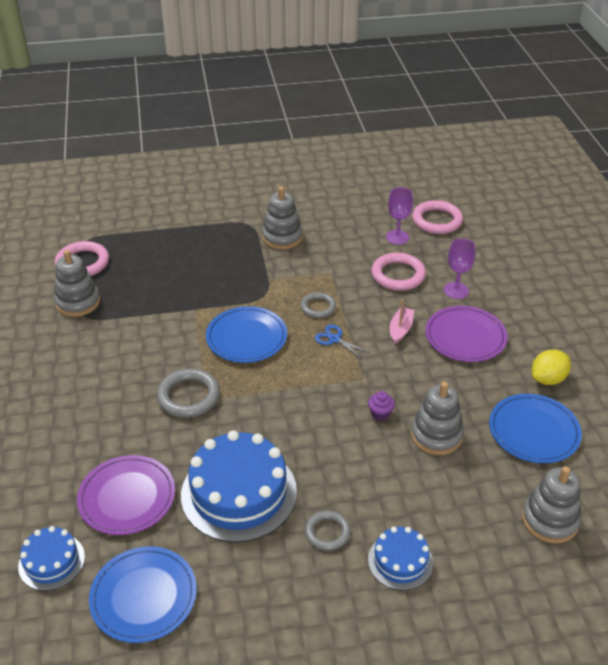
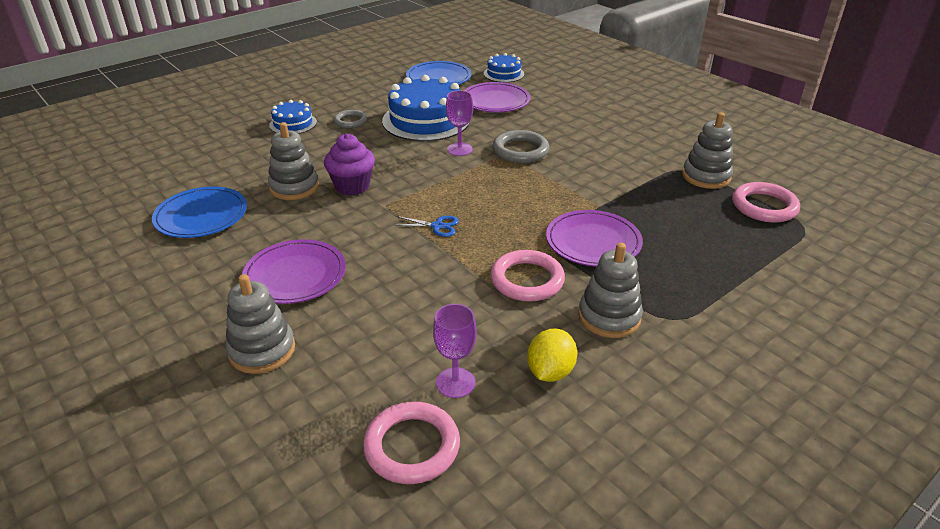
camera: 150 degrees right, 5 degrees down
(235, 283) = (593, 242): none -> purple plate
(246, 337) = (522, 200): blue plate -> none
(318, 307) = (481, 249): grey ring -> none
(380, 414) = (352, 186): purple cupcake -> purple cupcake, size x1.94
(398, 275) = (416, 321): pink ring -> pink ring (527, 280)
(400, 329) = (374, 257): pink boat -> none
(456, 290) = (327, 328): purple goblet -> purple goblet (459, 149)
(548, 379) = (188, 263): yellow lemon -> yellow lemon (550, 372)
(550, 520) = (183, 168): grey stacking toy -> grey stacking toy (262, 350)

